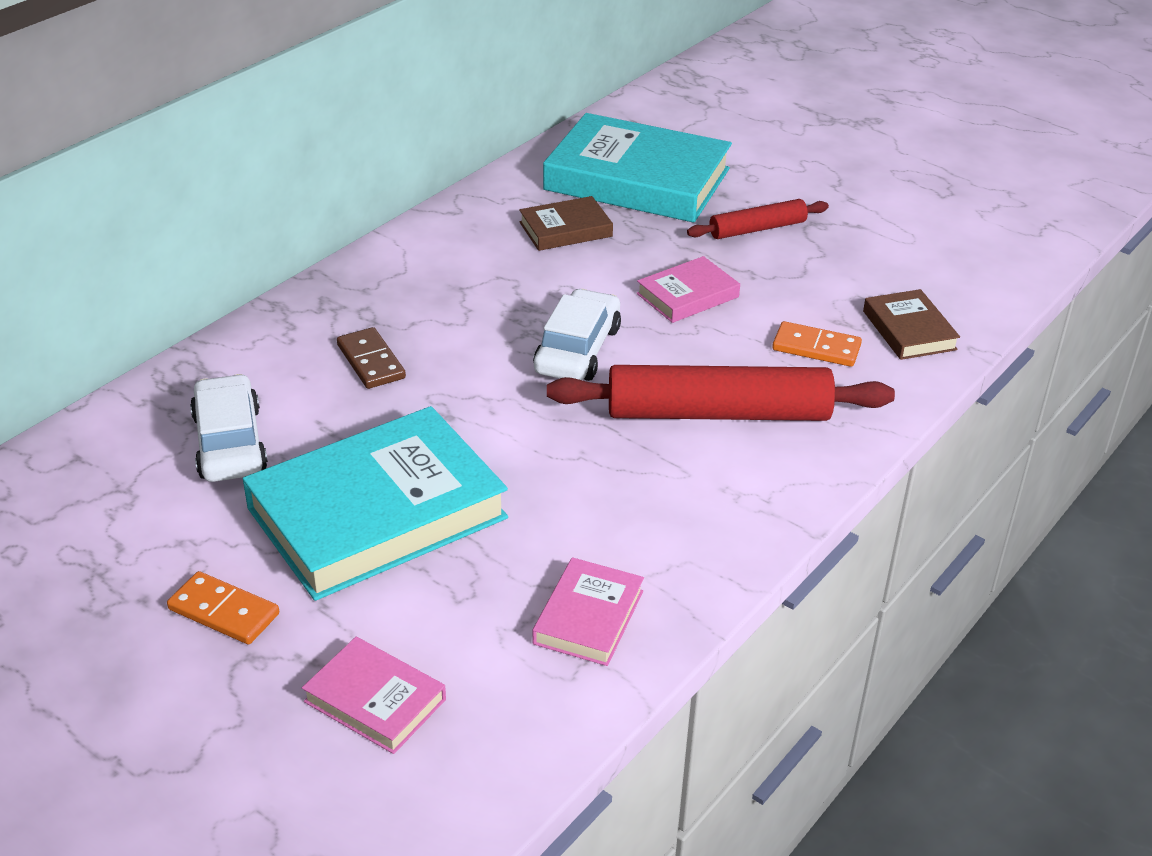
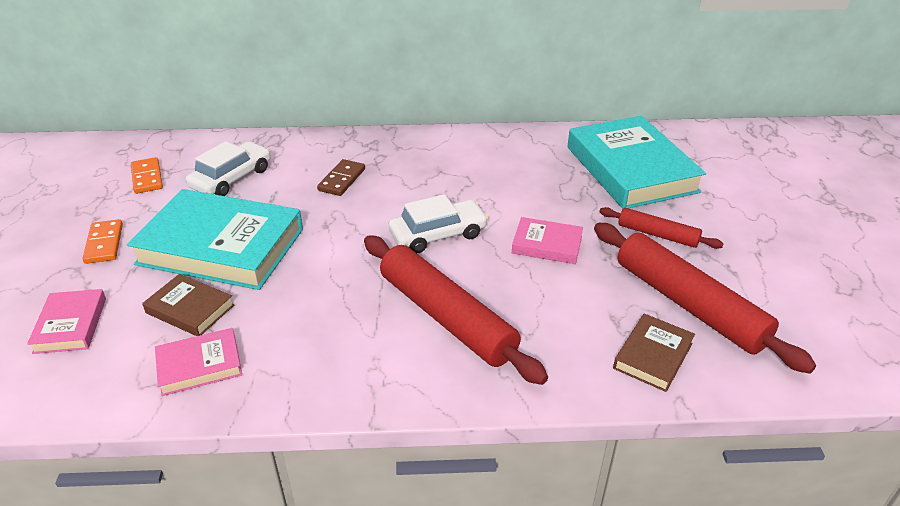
camera: 50 degrees right, 0 degrees up
(565, 229) = (543, 173): brown book -> brown book (190, 309)
(816, 348) = (570, 323): orange domino -> orange domino (147, 177)
(869, 273) = (688, 304): none -> red rolling pin

